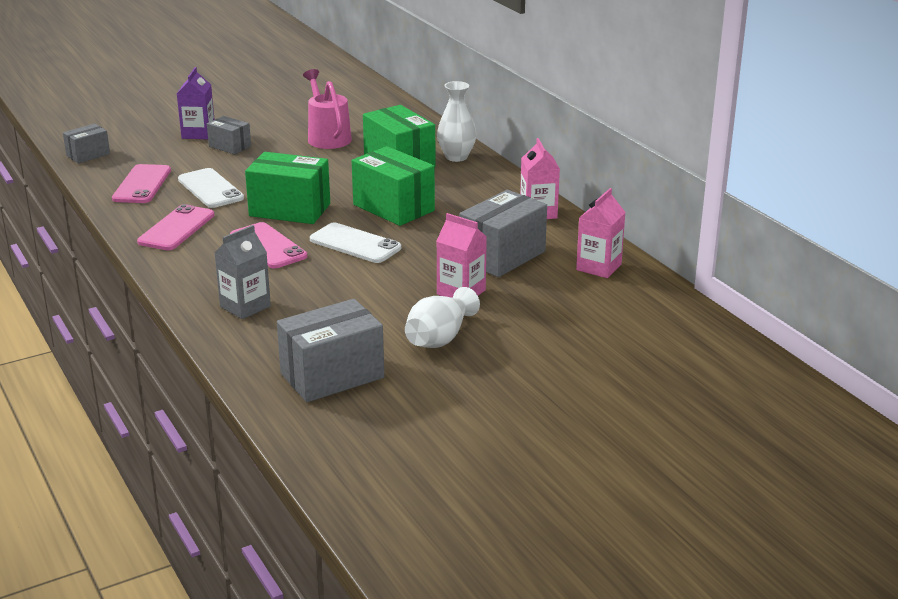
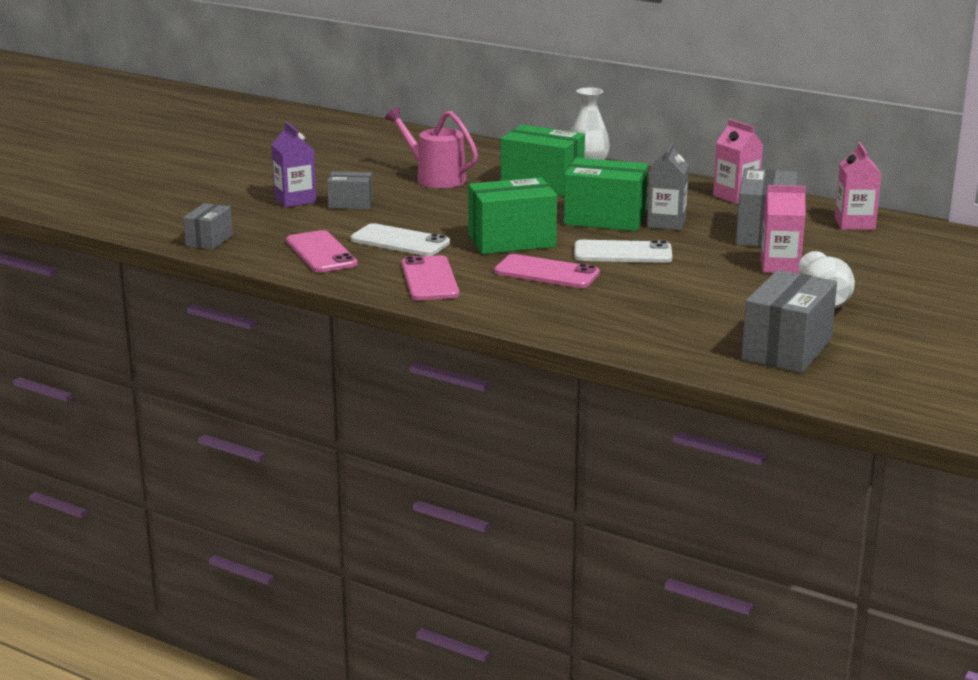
camera: 30 degrees left, 5 degrees down
(245, 306) = (615, 321): grey carton -> grey carton (666, 223)

